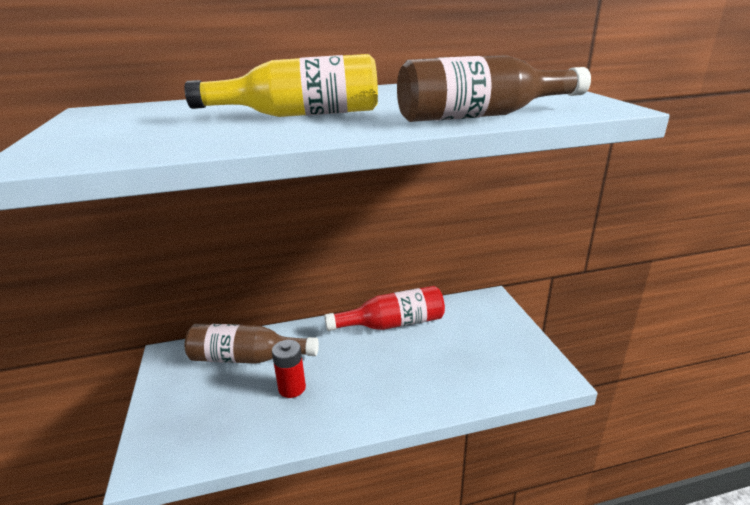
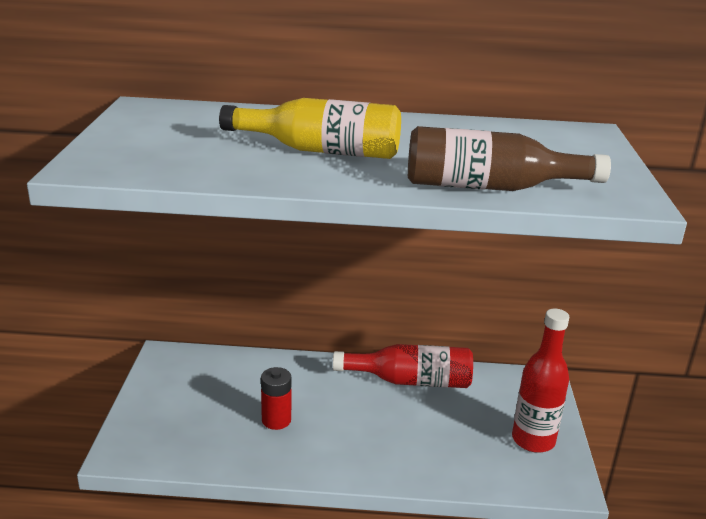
camera: 15 degrees right, 0 degrees up
(247, 358) = (241, 378): brown bottle -> none
(510, 347) = (533, 440): none -> red bottle

